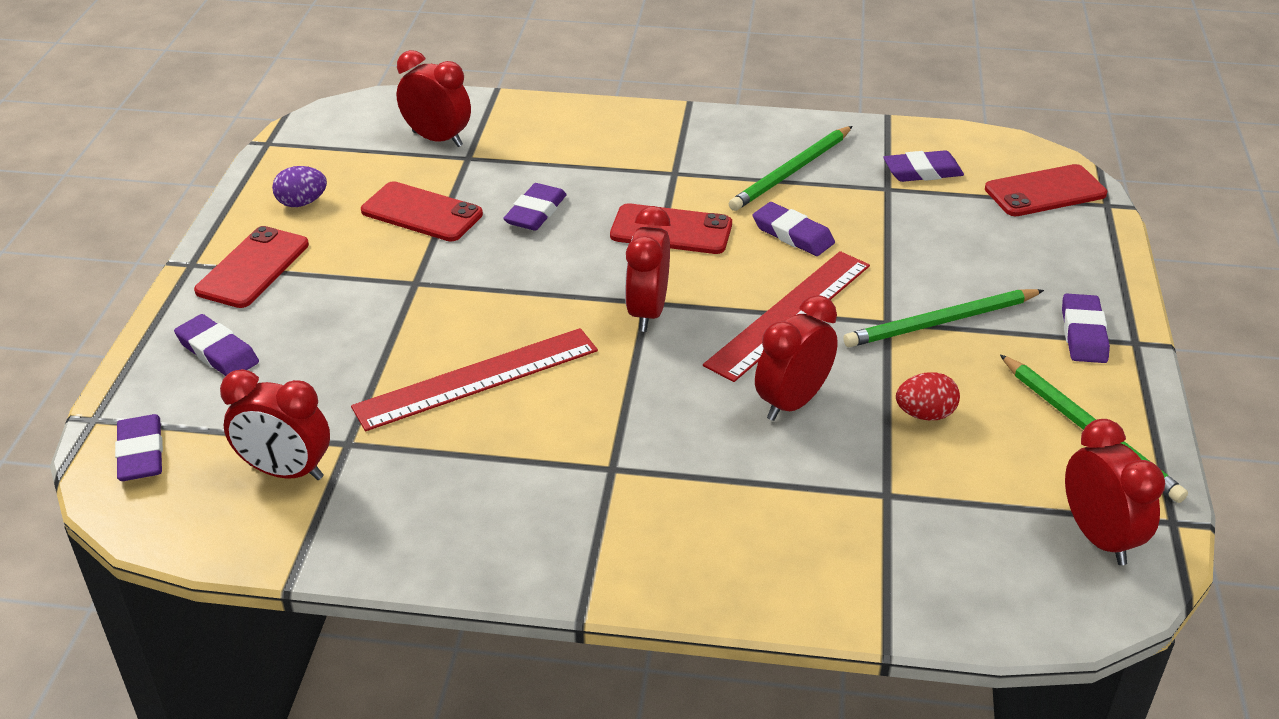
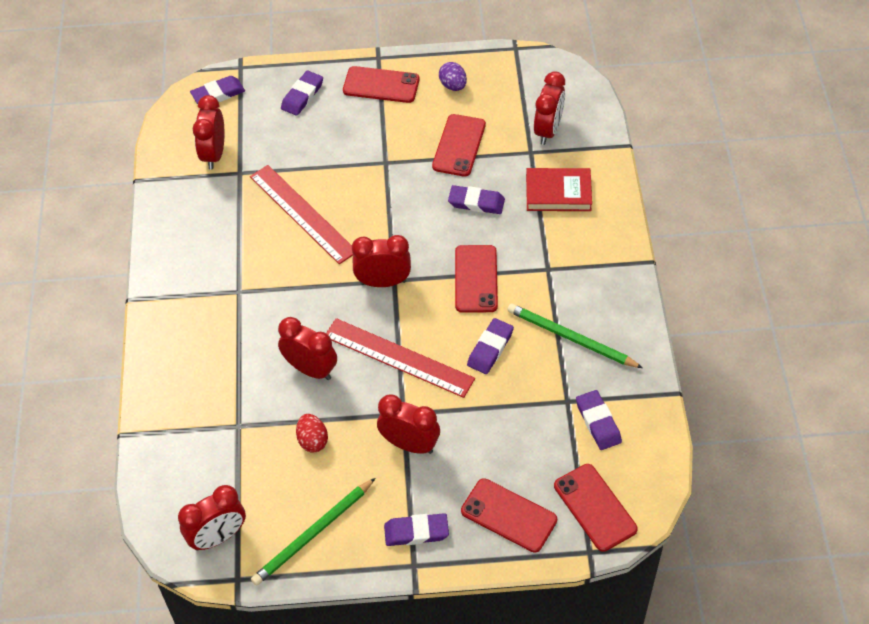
camera: 80 degrees right, 15 degrees up
(551, 147) = (558, 193): none -> red book
(941, 322) = (409, 444): green pencil -> red clock
(1057, 255) = (508, 515): none -> red phone

